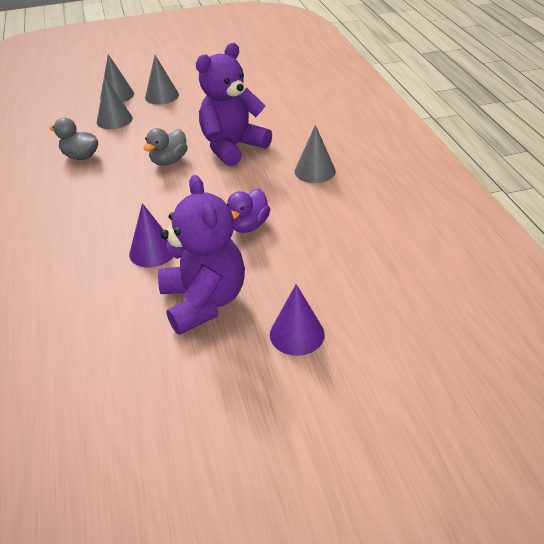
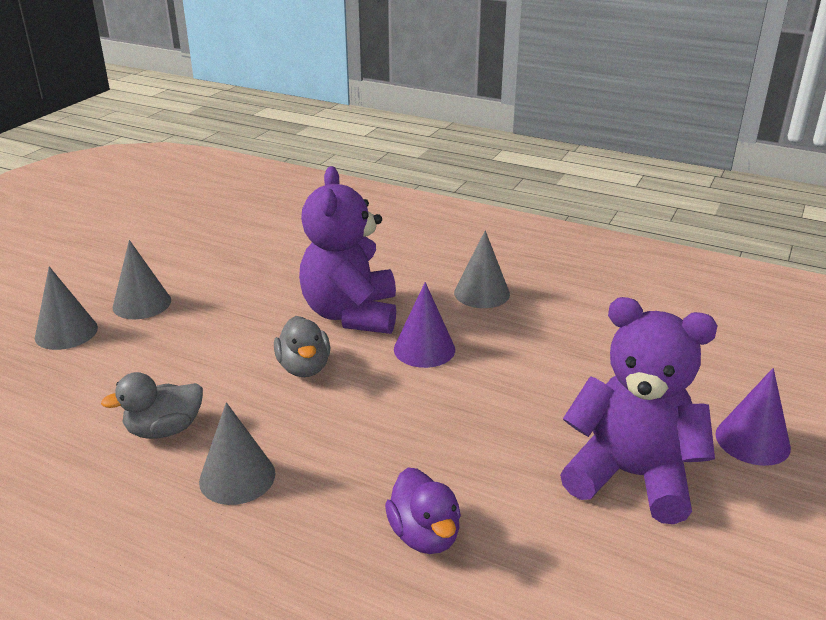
camera: 50 degrees left, 10 degrees down
(114, 120) = (125, 362): grey cone -> grey cone (237, 477)
(152, 251) = (483, 469): purple cone -> purple cone (424, 349)
(248, 225) = (524, 378): purple duck -> purple duck (424, 535)

